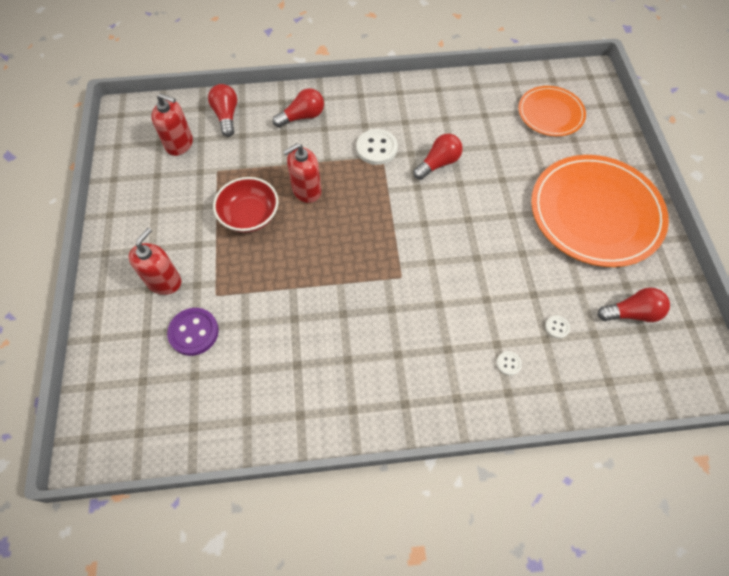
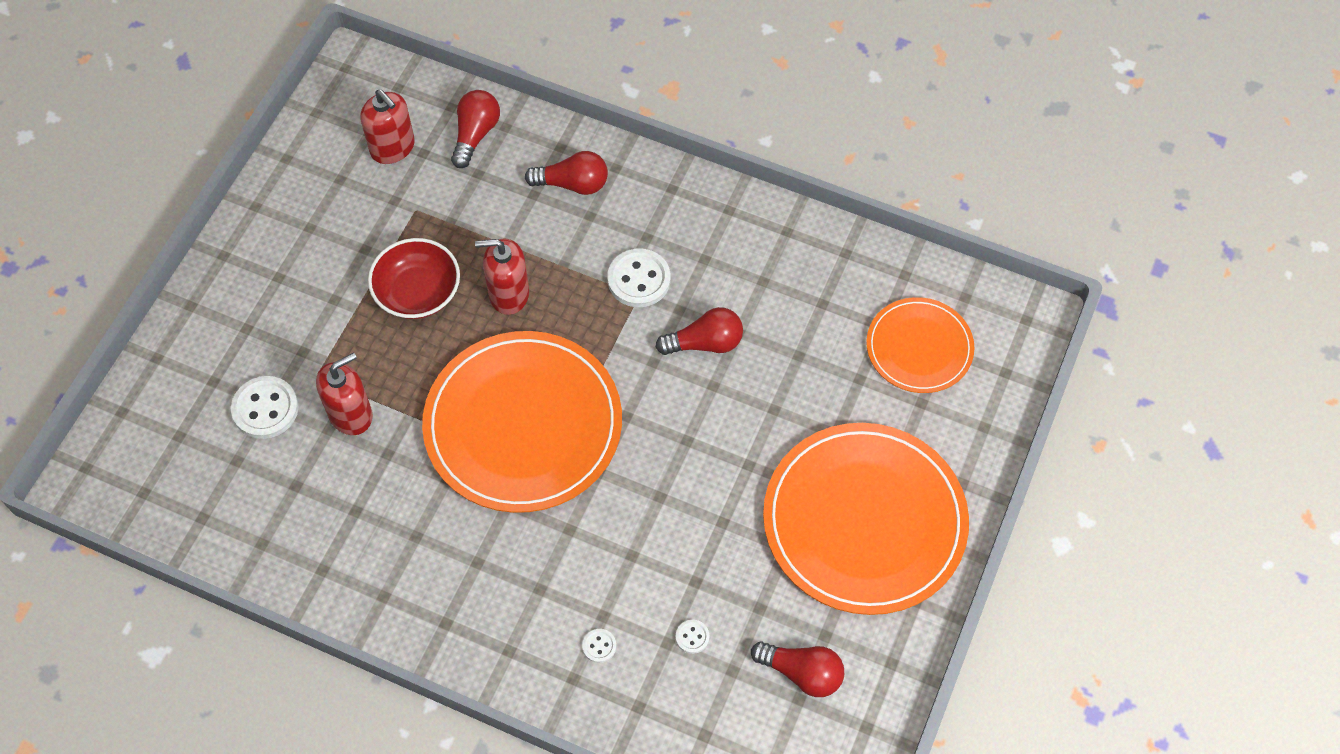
camera: 30 degrees right, 0 degrees up
(164, 281) = (269, 327): red soap dispenser -> red soap dispenser (351, 414)
(194, 332) = (265, 409): purple button -> white button
(367, 258) = (523, 425): none -> orange plate

